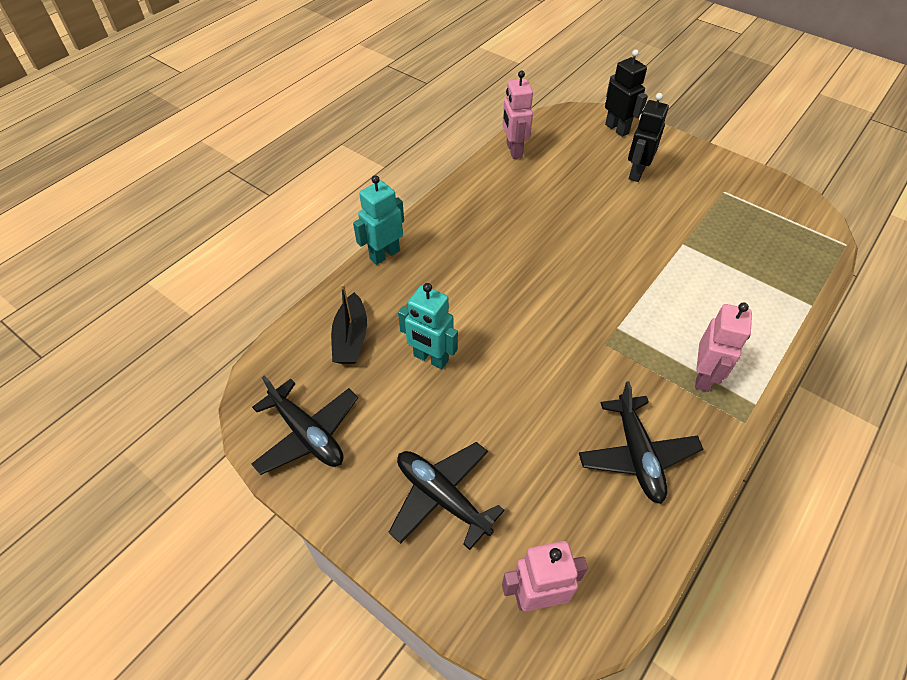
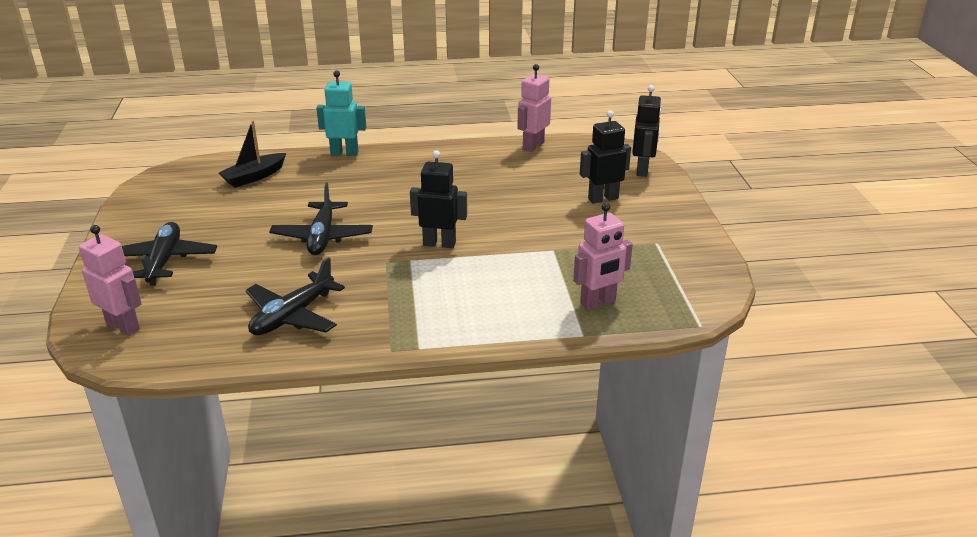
camera: 45 degrees right, 20 degrees down
(307, 434) = (159, 199): black plane -> black plane (322, 237)
(430, 358) = (274, 208): turquoise robot -> none
(610, 295) = (439, 243): none -> black robot
(703, 376) = (413, 314): pink robot -> pink robot (598, 302)

